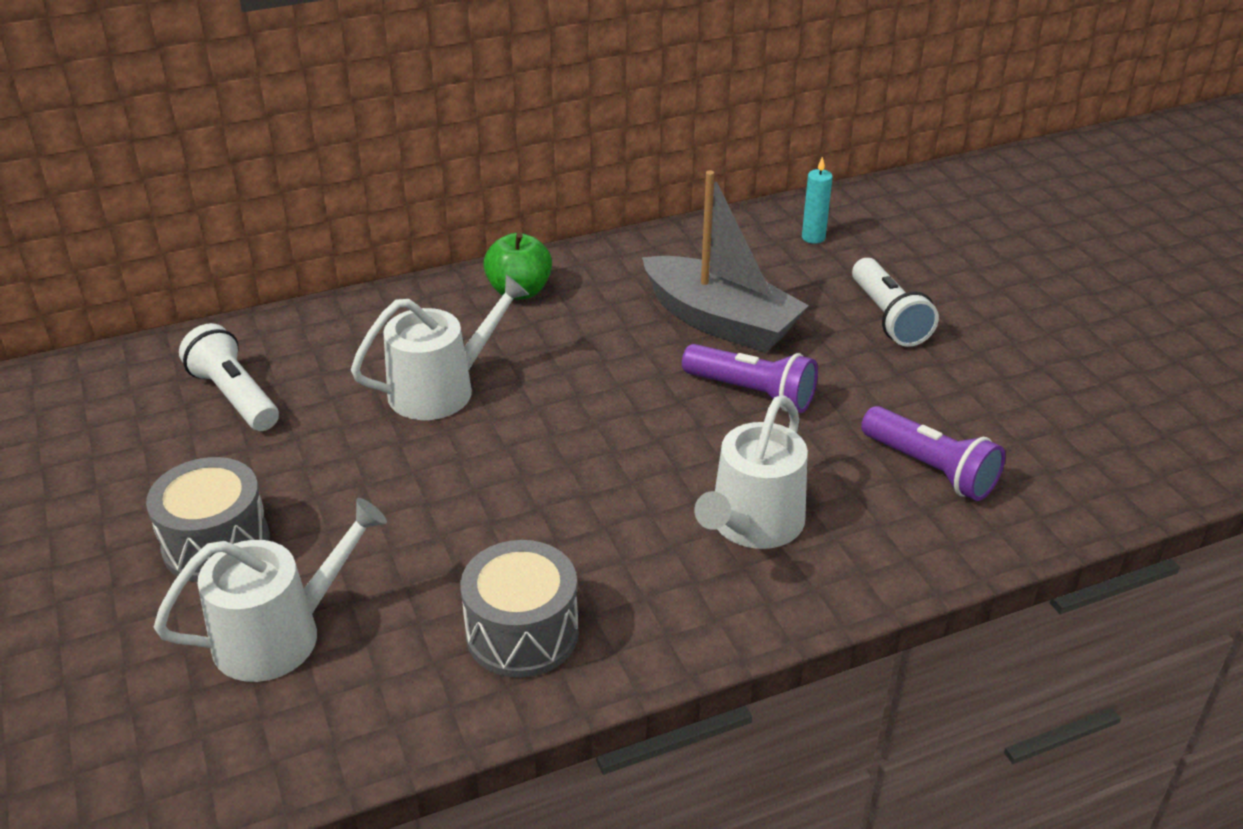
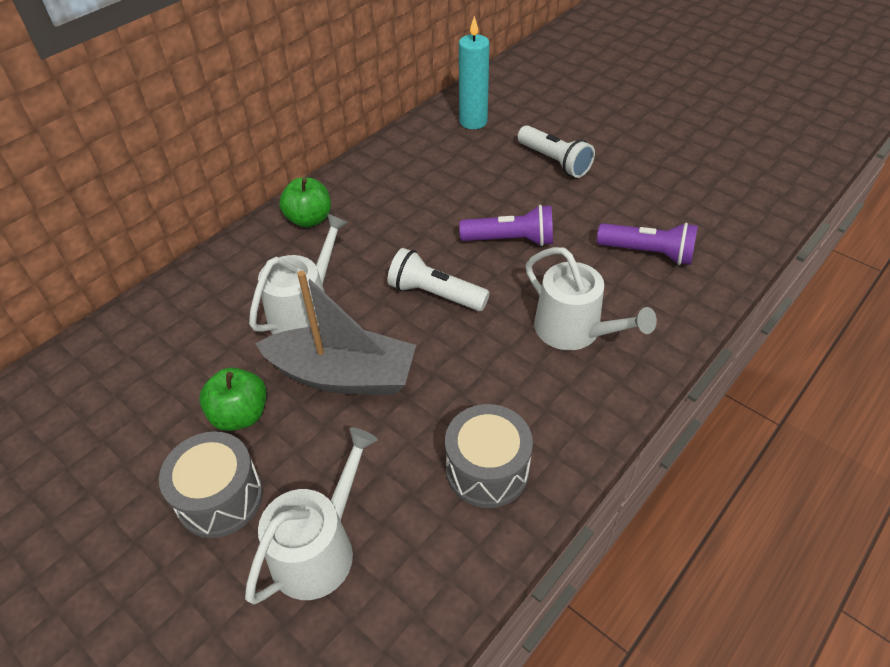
camera: 25 degrees left, 10 degrees up
(234, 397) = (152, 374): white flashlight -> white flashlight (435, 294)
(294, 471) = (240, 415): none -> green apple
(720, 321) = (457, 197): grey boat -> grey boat (343, 375)
(752, 524) = (574, 330): white watering can -> white watering can turned 45 degrees counterclockwise
(813, 237) = (473, 122): turquoise candle -> turquoise candle, size x1.74

